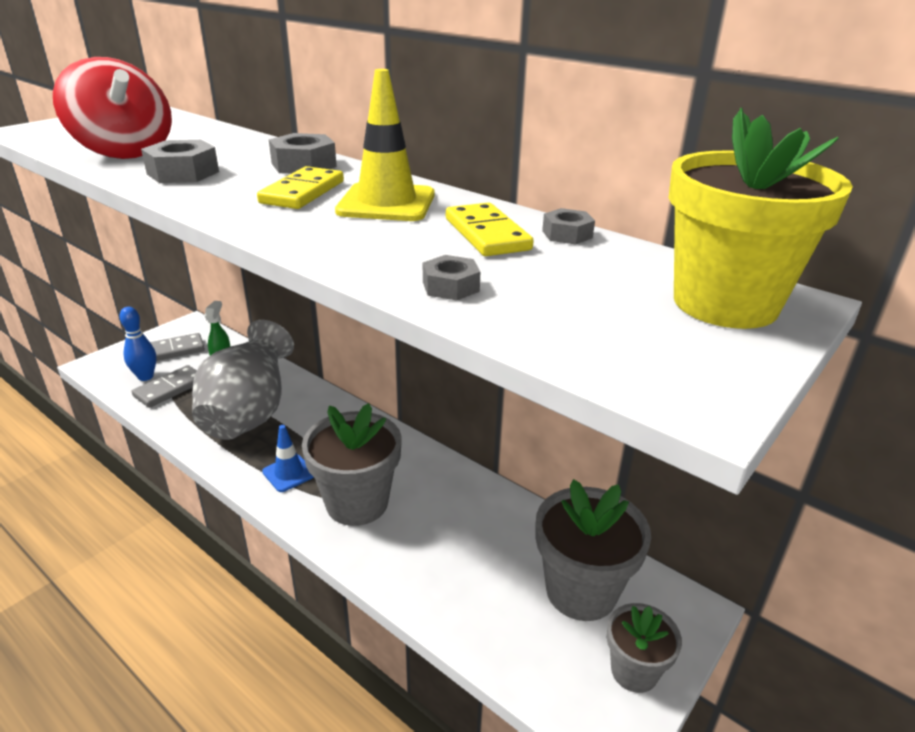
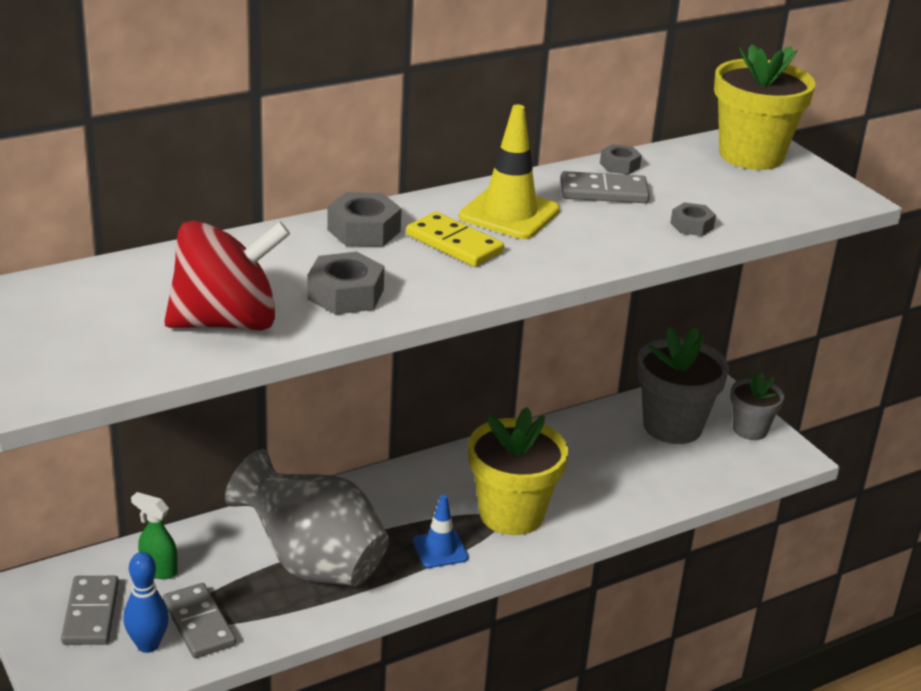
camera: 70 degrees left, 0 degrees up
(357, 503) = (511, 514): grey flower pot -> yellow flower pot
(487, 234) = (604, 192): yellow domino -> grey domino

